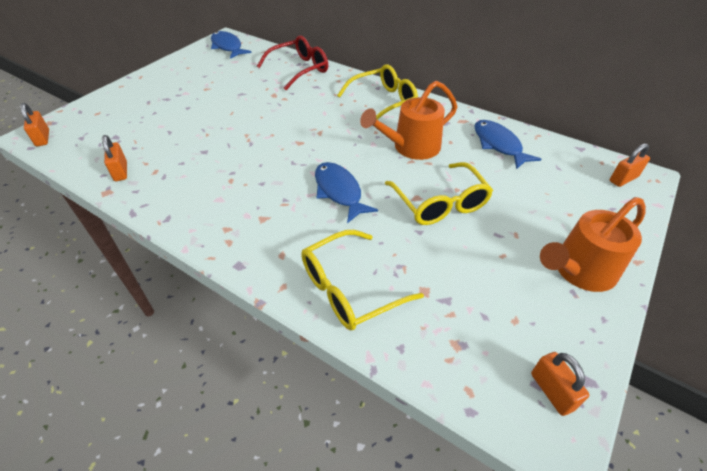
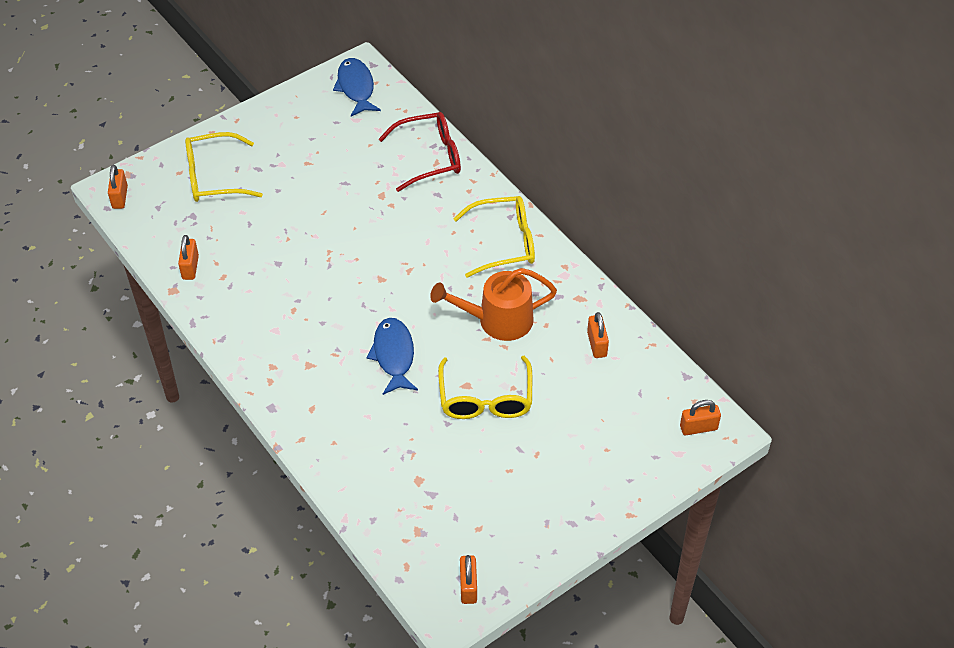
camera: 20 degrees right, 5 degrees up
(349, 289) = (355, 459): yellow glasses -> yellow glasses (214, 177)
(498, 145) = (597, 344): blue fish -> orange padlock
(579, 271) = (567, 506): orange watering can -> none

